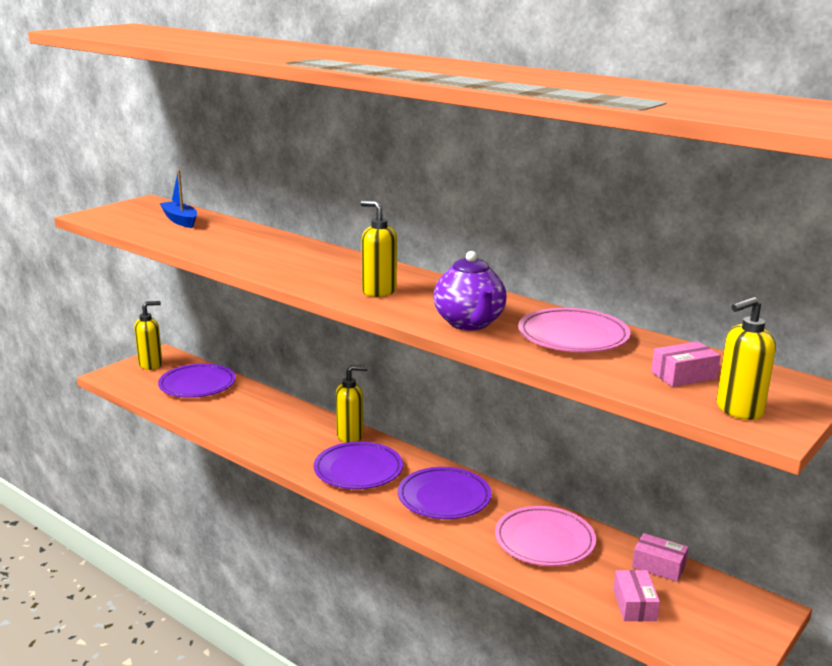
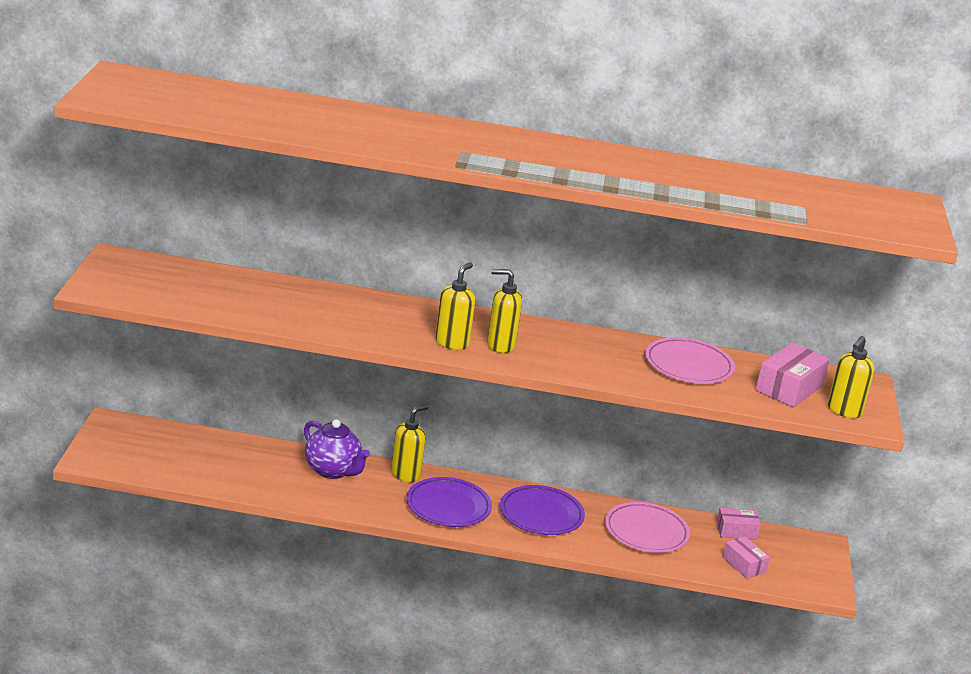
camera: 35 degrees left, 5 degrees up
(151, 364) = (115, 437): yellow soap dispenser -> yellow soap dispenser (452, 343)
(180, 220) = (197, 282): blue boat -> none
(197, 385) = (196, 451): purple plate -> none
(469, 323) = (606, 367): purple teapot -> purple teapot (333, 471)
(683, 375) = (789, 388): pink box -> pink box, size x1.60

